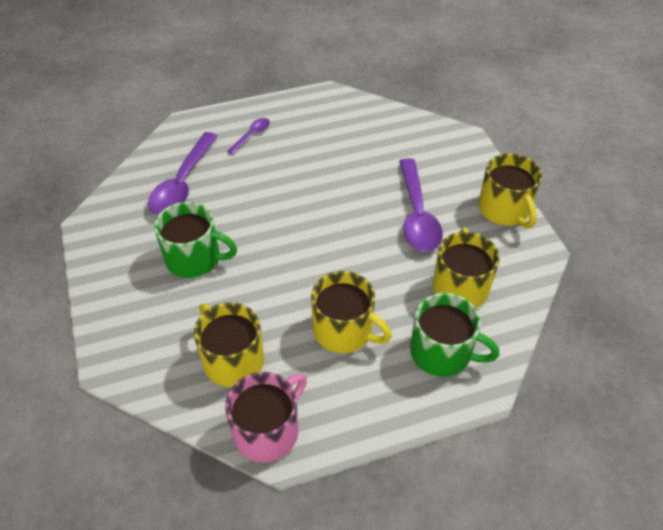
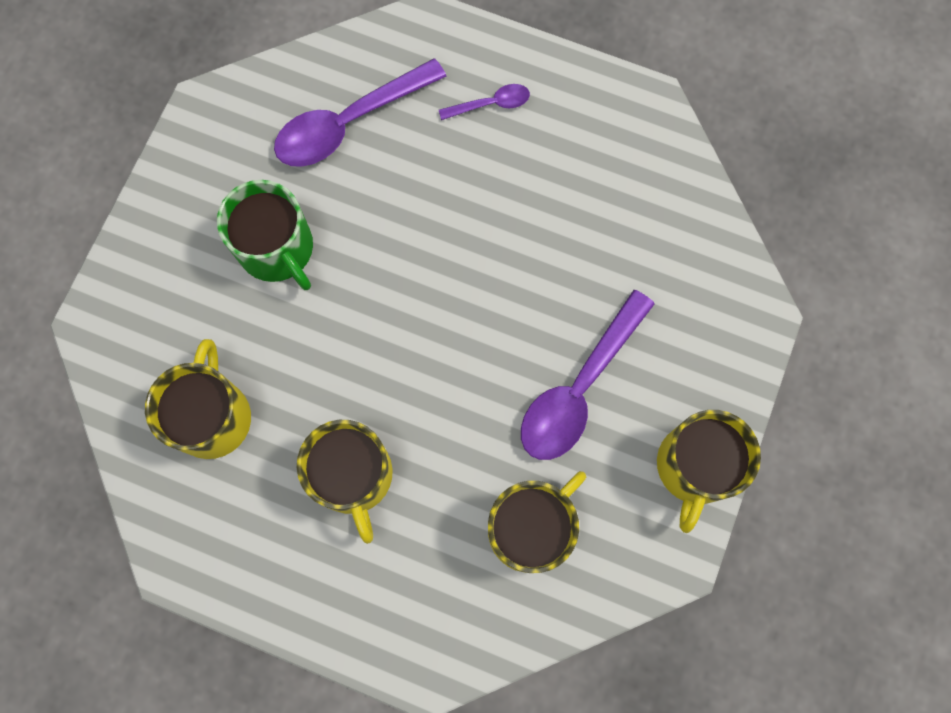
camera: 40 degrees right, 25 degrees up
(267, 430) = (180, 528): pink mug -> none
(442, 353) = (430, 591): green mug -> none

